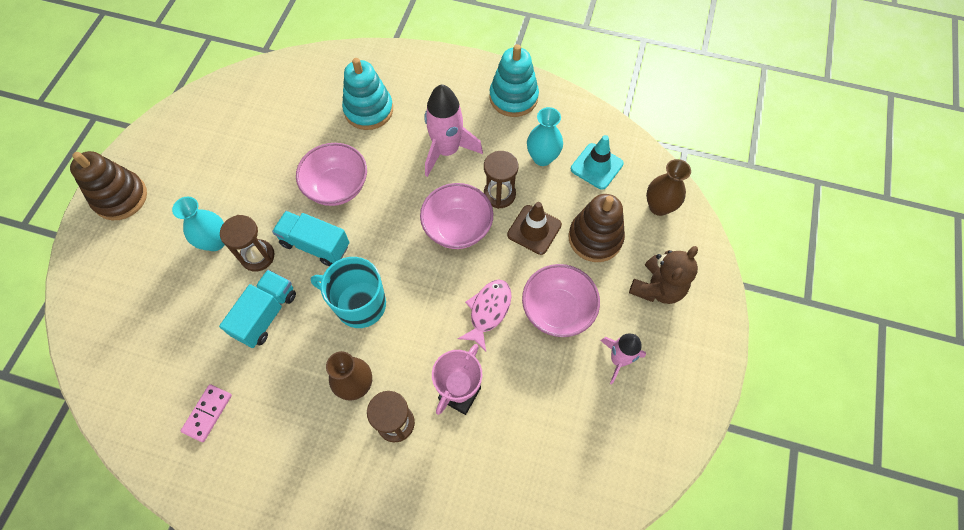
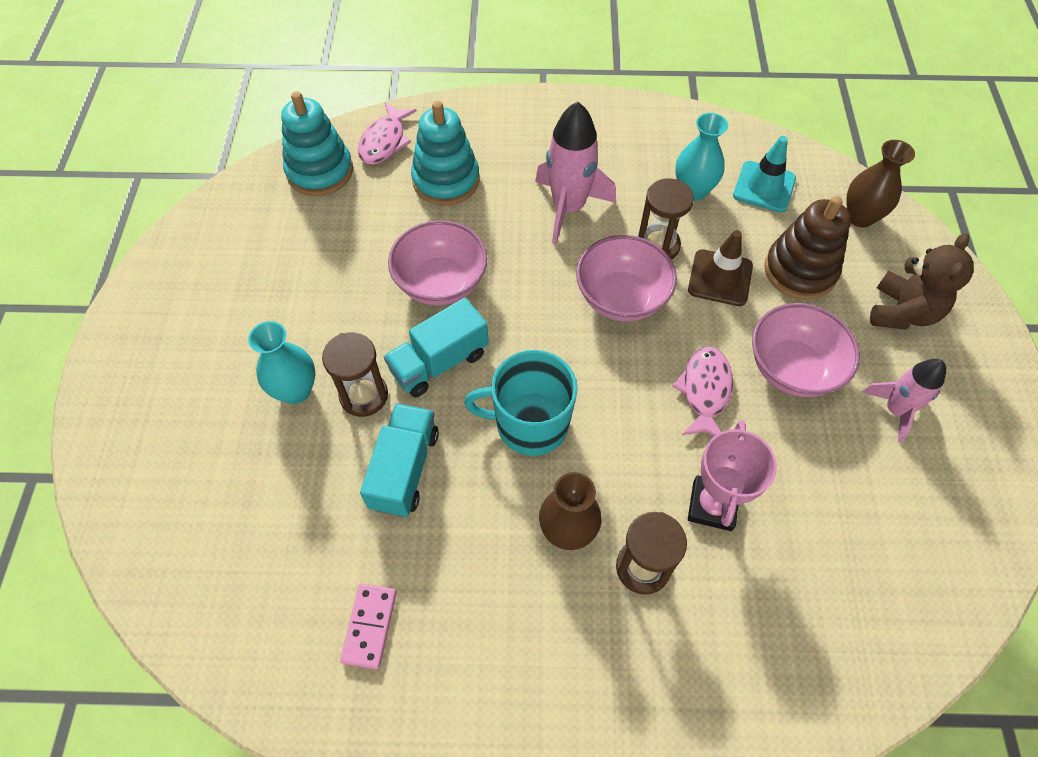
camera: 15 degrees left, 5 degrees down
(120, 197) = (135, 363): brown stacking toy -> none
(315, 245) = (439, 362): turquoise truck -> turquoise truck turned 45 degrees counterclockwise
(337, 70) = (384, 141): none -> pink fish
(513, 97) = (626, 129): turquoise stacking toy -> turquoise stacking toy (320, 171)

